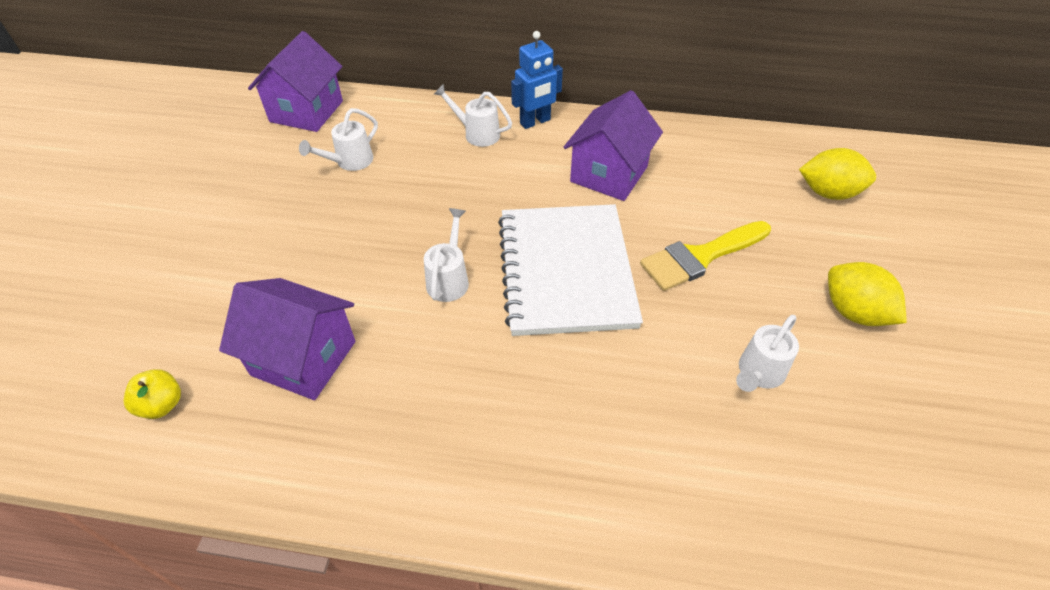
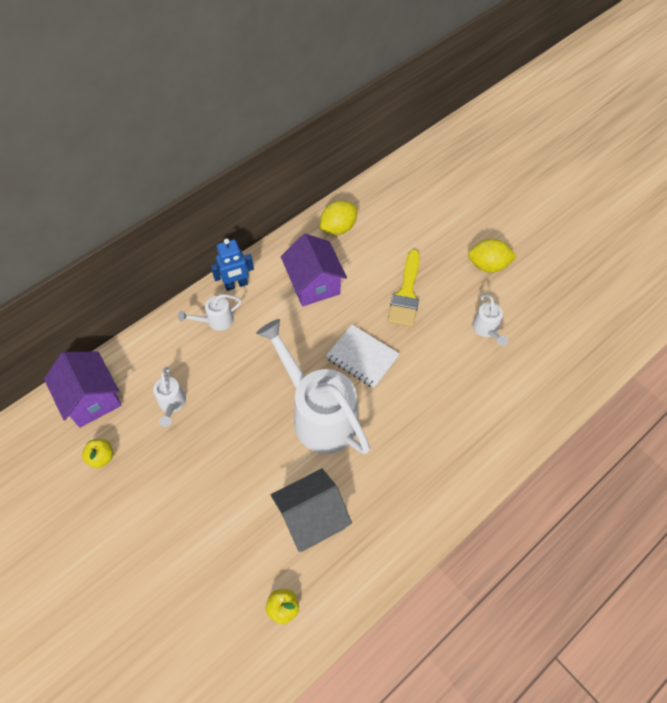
camera: 50 degrees left, 10 degrees up
(248, 153) = (101, 457): none -> yellow apple
(304, 358) = (312, 518): purple house -> grey house
(449, 279) = (319, 414): white watering can -> white watering can, size x2.27
(535, 122) = (236, 285): blue robot -> blue robot turned 60 degrees clockwise
(565, 271) = (362, 357): white notebook -> white notebook, size x0.58
(828, 193) = (417, 207): yellow lemon -> yellow lemon (338, 228)

